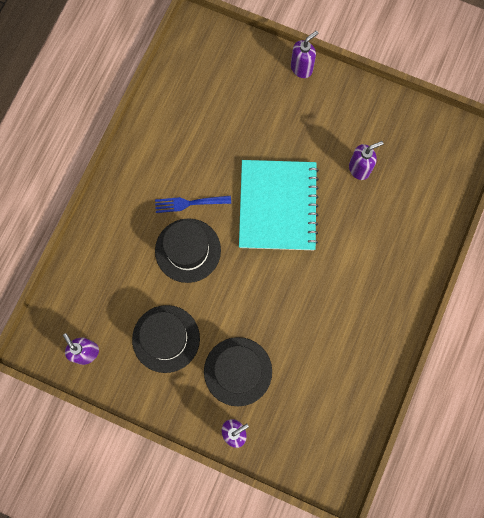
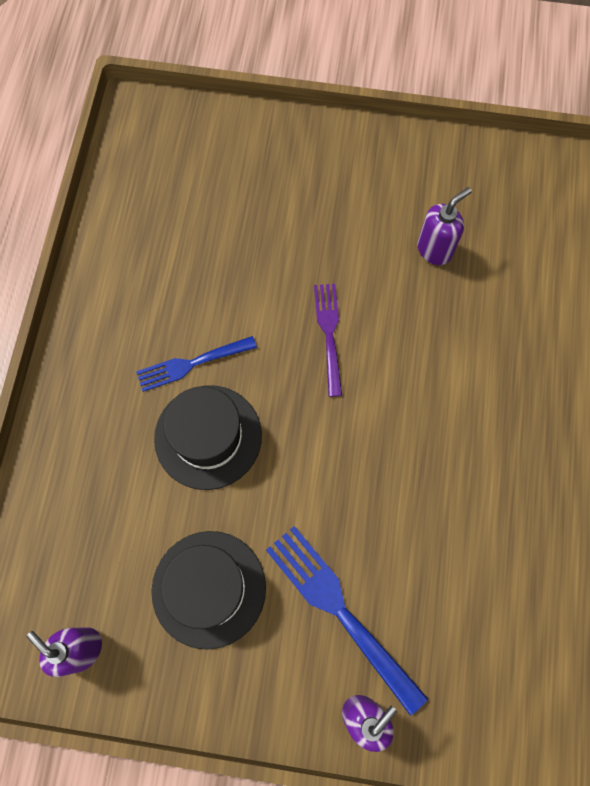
camera: 15 degrees left, 5 degrees down
(238, 371) = (340, 611): black hat -> blue fork
(278, 206) = (329, 334): turquoise notebook -> purple fork
(301, 68) = (307, 131): purple soap dispenser -> none

